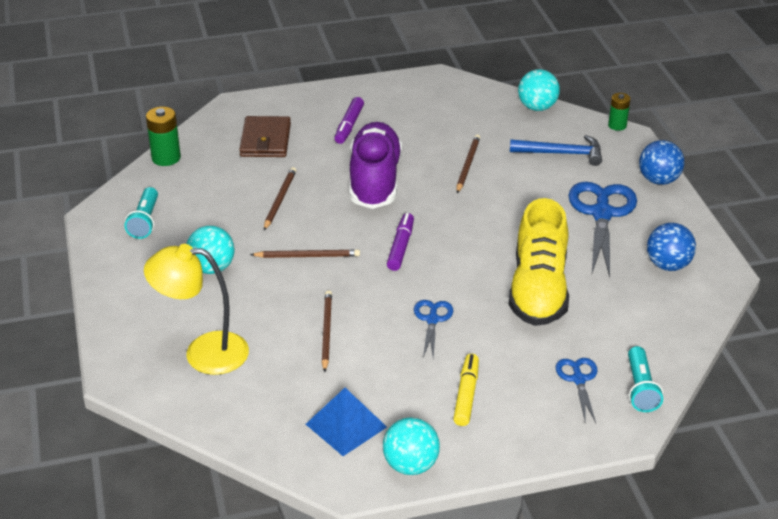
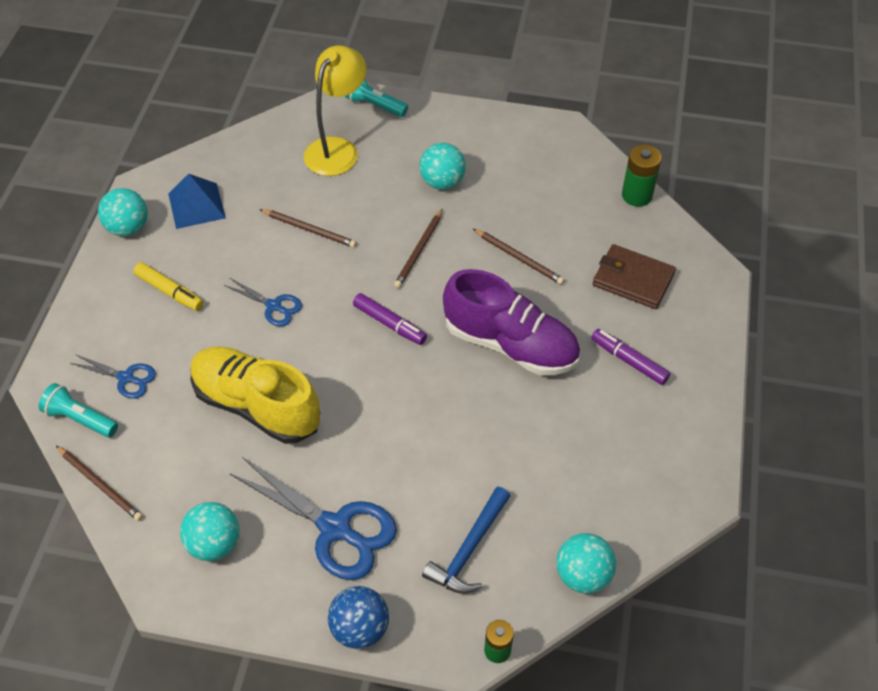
camera: 115 degrees right, 15 degrees up
(145, 221) = (537, 156): turquoise flashlight -> turquoise flashlight (374, 105)
(467, 165) = (496, 441): brown pencil -> brown pencil (100, 485)
(668, 265) = (214, 544): blue ball -> turquoise ball

